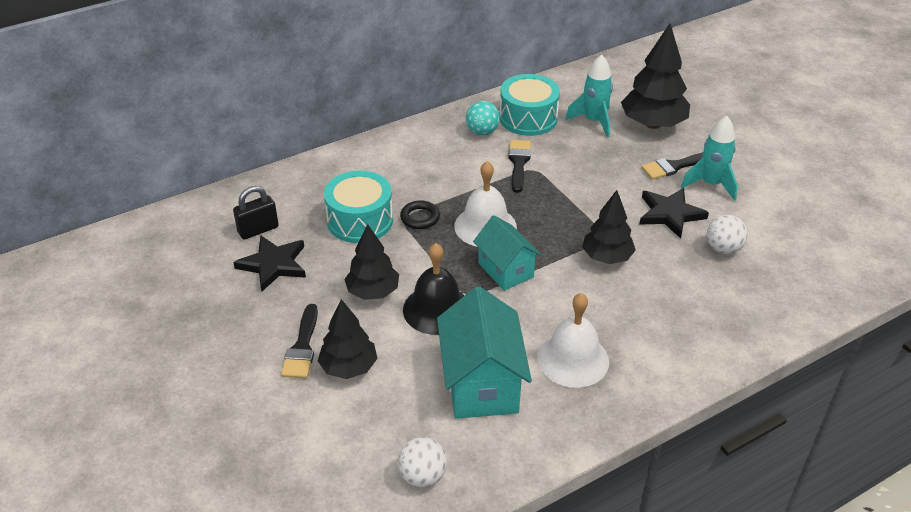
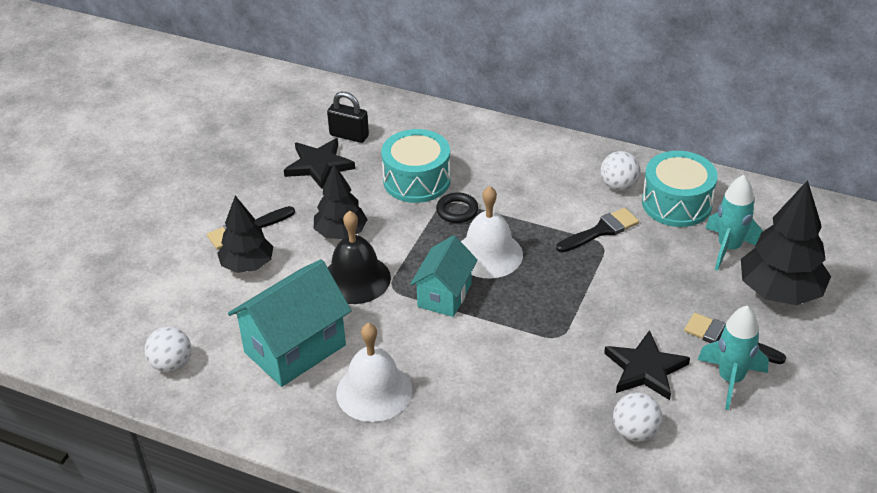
camera: 55 degrees right, 0 degrees up
(482, 132) = (618, 186): turquoise ball -> white ball
(606, 257) = (531, 352): black tree -> none

